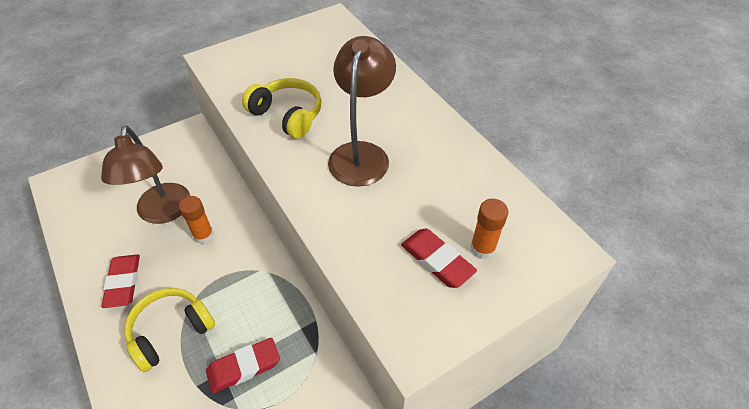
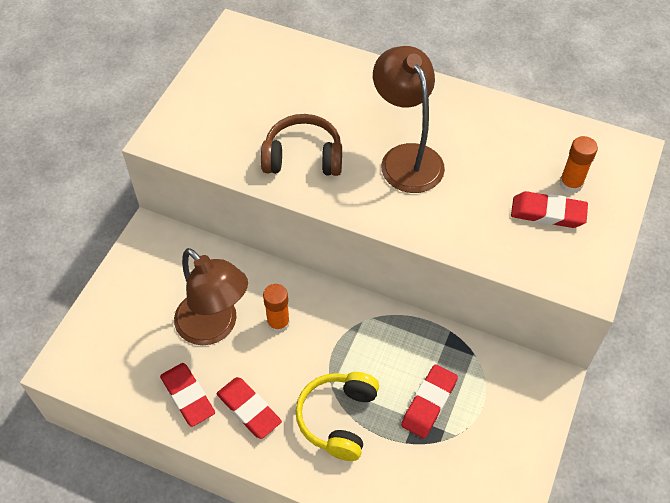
camera: 35 degrees left, 5 degrees up
(99, 248) = (188, 396): none -> red eraser
(287, 115) = (303, 157): yellow headphones -> brown headphones

